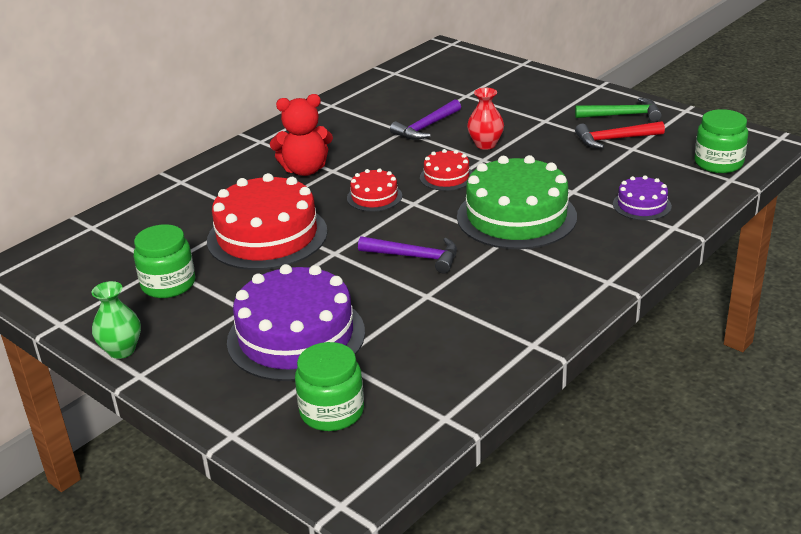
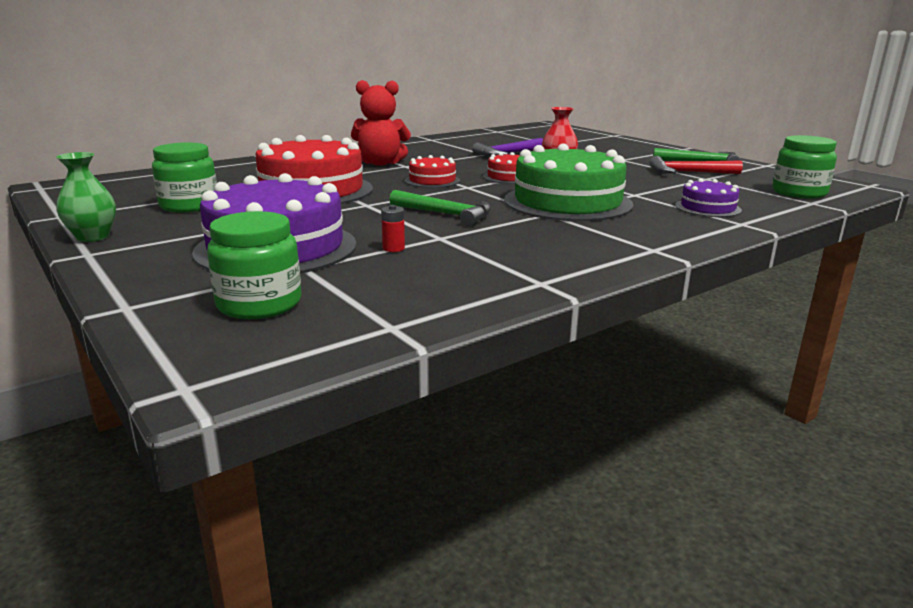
camera: 10 degrees right, 10 degrees down
(395, 319) = (393, 248): none -> red battery
(415, 257) = (446, 214): purple hammer -> green hammer

